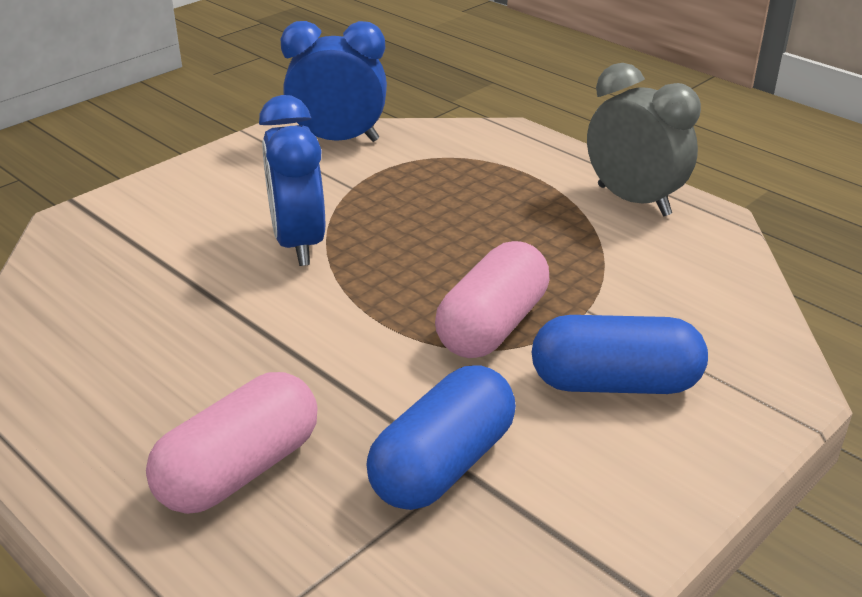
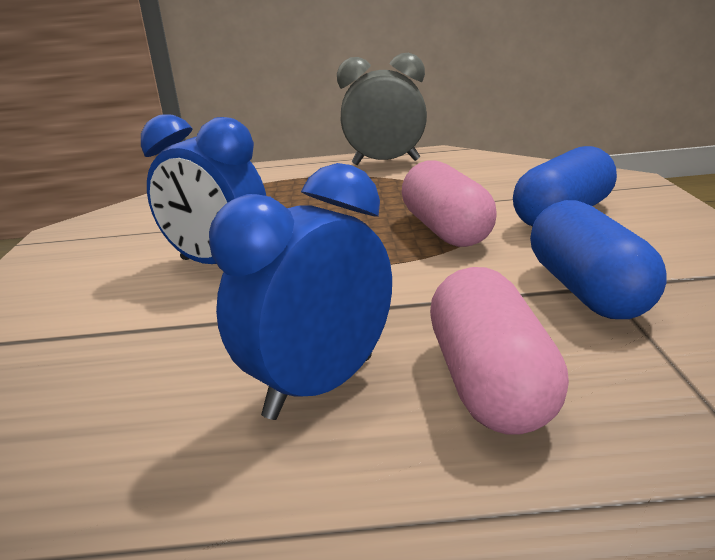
camera: 45 degrees left, 10 degrees down
(338, 140) = (125, 215): blue clock -> blue clock (320, 387)

